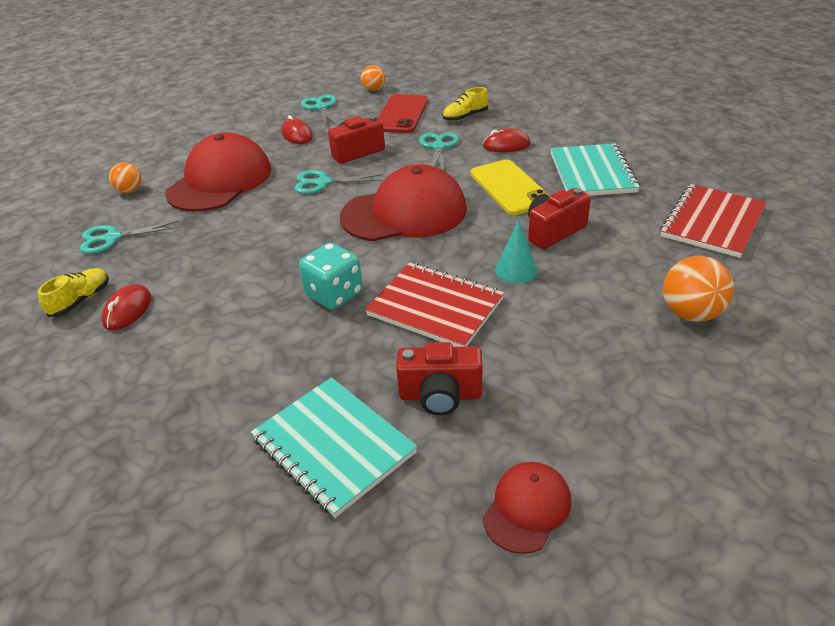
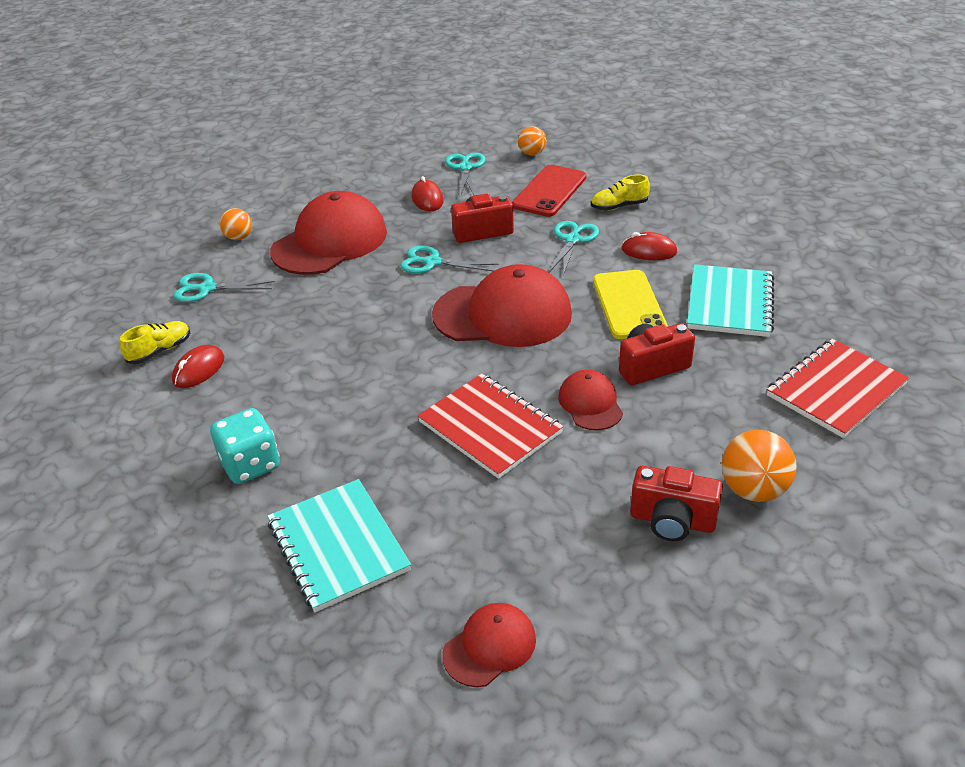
camera: 15 degrees right, 0 degrees up
(334, 294) = (396, 393): turquoise dice -> turquoise dice (250, 465)
(440, 395) = (456, 520): red camera -> red camera (672, 521)
(516, 270) = (590, 403): turquoise cone -> red cap

